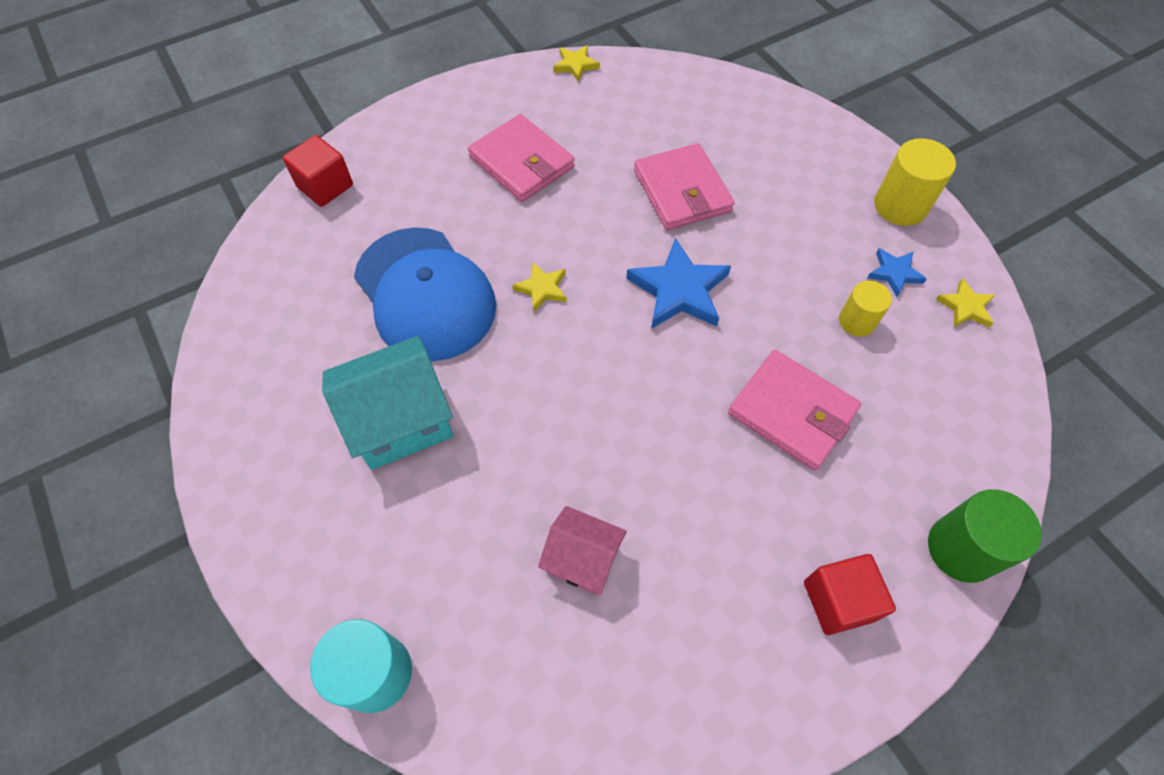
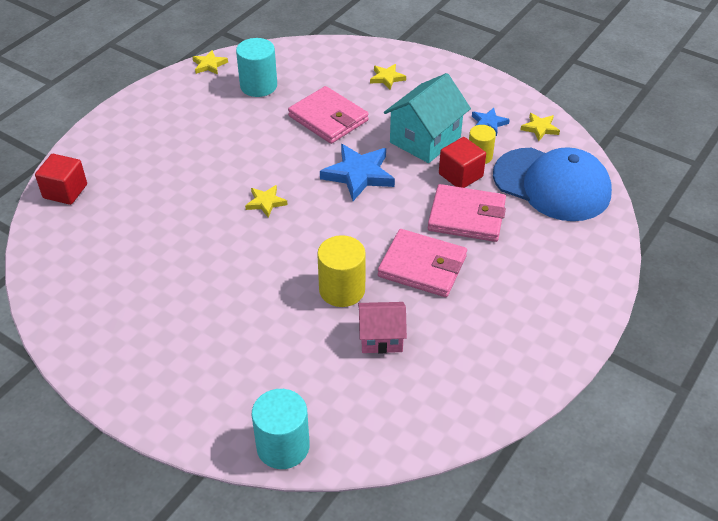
camera: 25 degrees left, 15 degrees down
(400, 421) = (213, 308): turquoise house -> turquoise house (425, 139)
(425, 294) = (184, 232): blue cap -> blue cap (552, 184)
(522, 162) = (206, 134): pink wallet -> pink wallet (422, 266)
(619, 114) = (258, 86): none -> turquoise cylinder
(788, 155) = (387, 78): none -> yellow star
(838, 601) = (545, 301): red cube -> red cube (460, 175)
(900, 206) = (472, 86): yellow cylinder -> yellow cylinder (342, 290)
(961, 549) = (600, 251): green cylinder -> none

